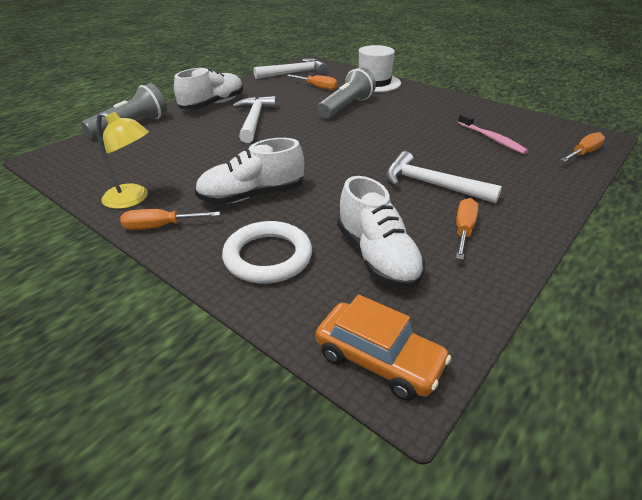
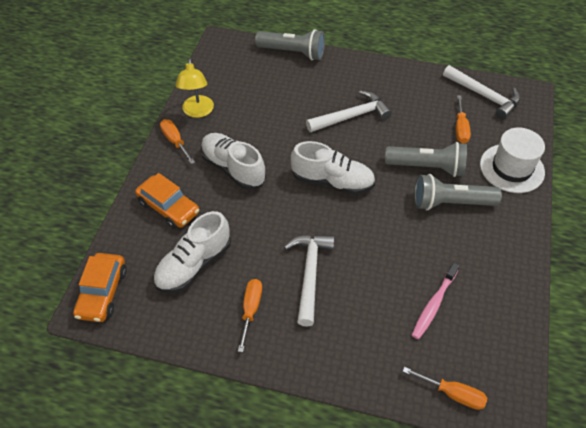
camera: 65 degrees right, 15 degrees up
(213, 104) = (364, 76): white shoe -> white shoe (332, 181)
(268, 256) = (169, 207): white ring -> orange car
(391, 108) = (450, 203): none -> grey flashlight
(463, 230) = (251, 310): orange screwdriver -> orange screwdriver turned 75 degrees counterclockwise

